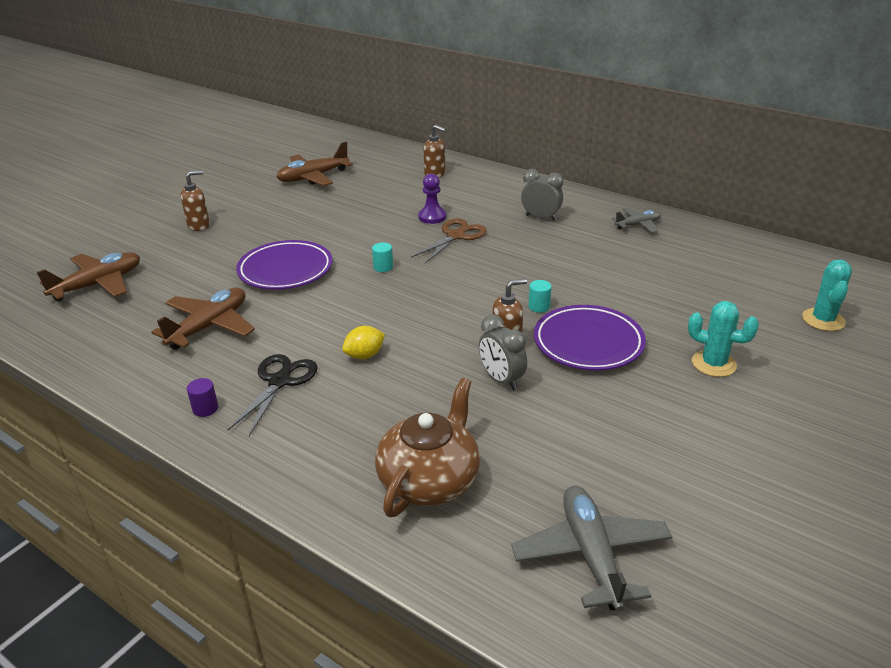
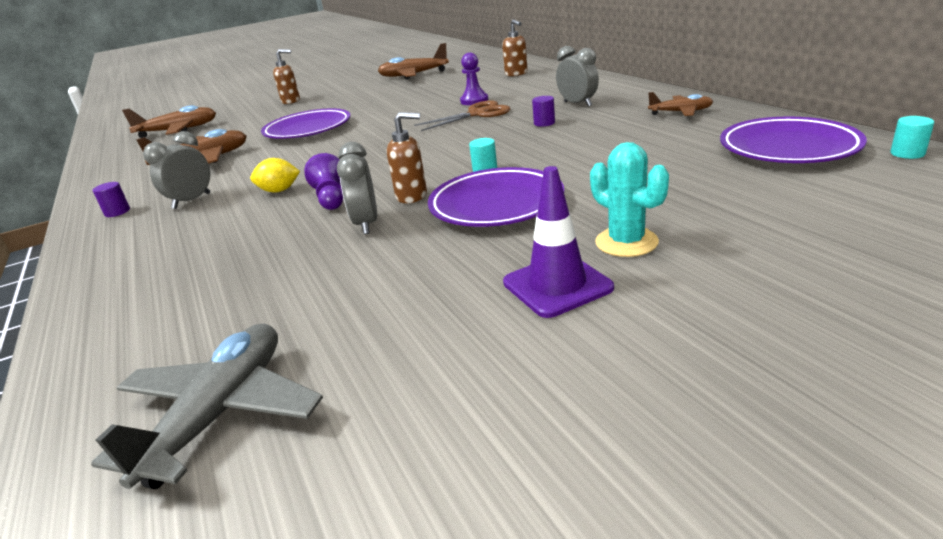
camera: 30 degrees right, 5 degrees down
(279, 381) = (191, 201): black scissors -> grey clock
(383, 267) = (384, 132): turquoise cylinder -> turquoise cylinder (907, 153)
(430, 480) = (184, 297): brown teapot -> none
(431, 357) = (331, 198): none -> purple pawn
(534, 245) = (544, 123): none -> purple cylinder
(638, 225) = (680, 112): grey plane -> brown plane
(703, 408) = (557, 285): none -> purple traffic cone
(744, 261) = (788, 148): none -> purple plate
(823, 320) = (850, 215): turquoise cactus -> none

